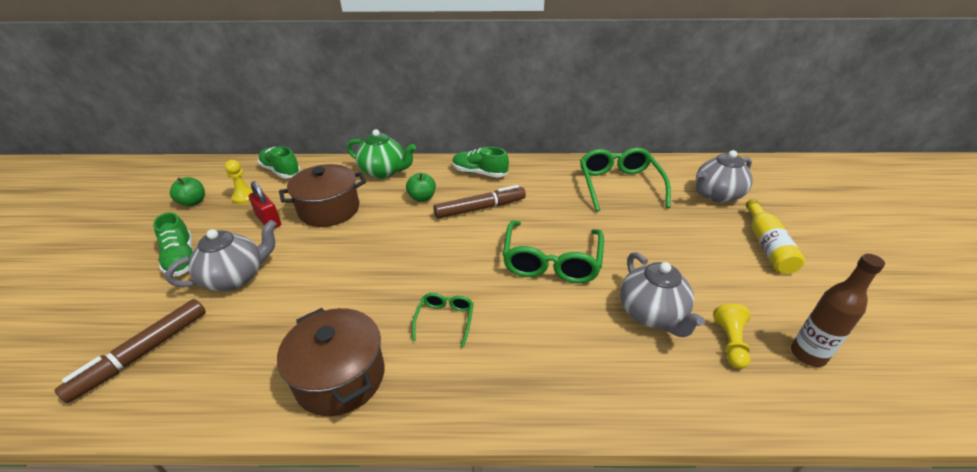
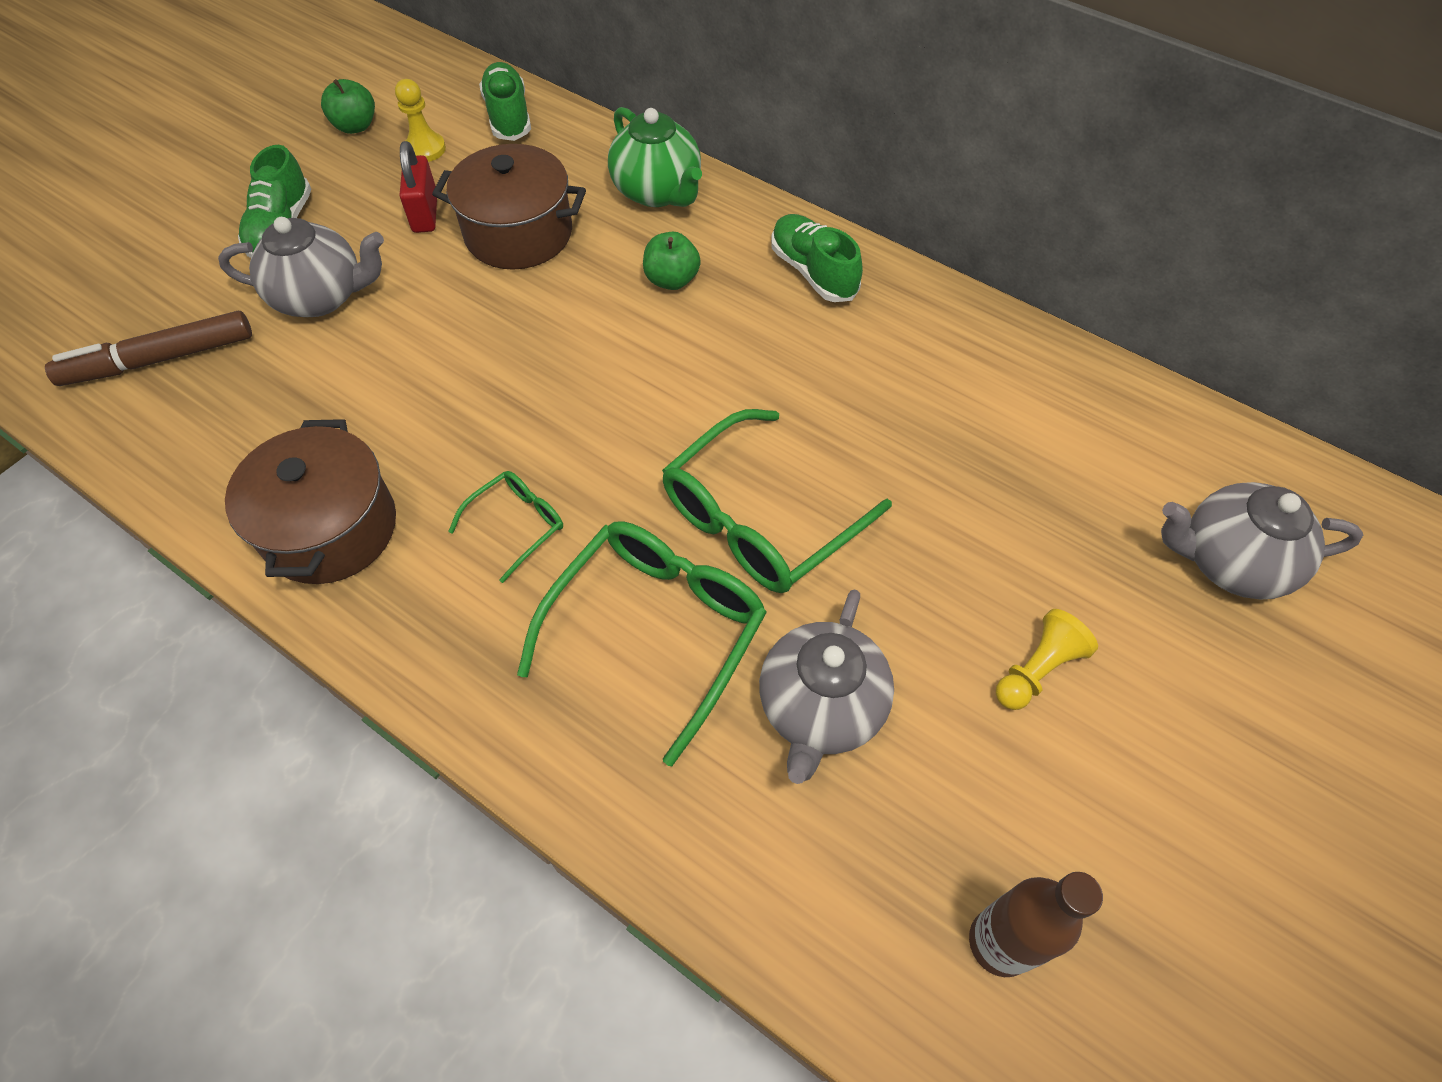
camera: 35 degrees right, 20 degrees up
(479, 208) = (743, 350): brown marker -> none
(619, 185) = (1047, 432): green glasses -> green glasses (656, 630)
(730, 343) = (892, 835): yellow pawn -> yellow pawn (1037, 670)
(767, 245) = (1195, 723): yellow bottle -> none

